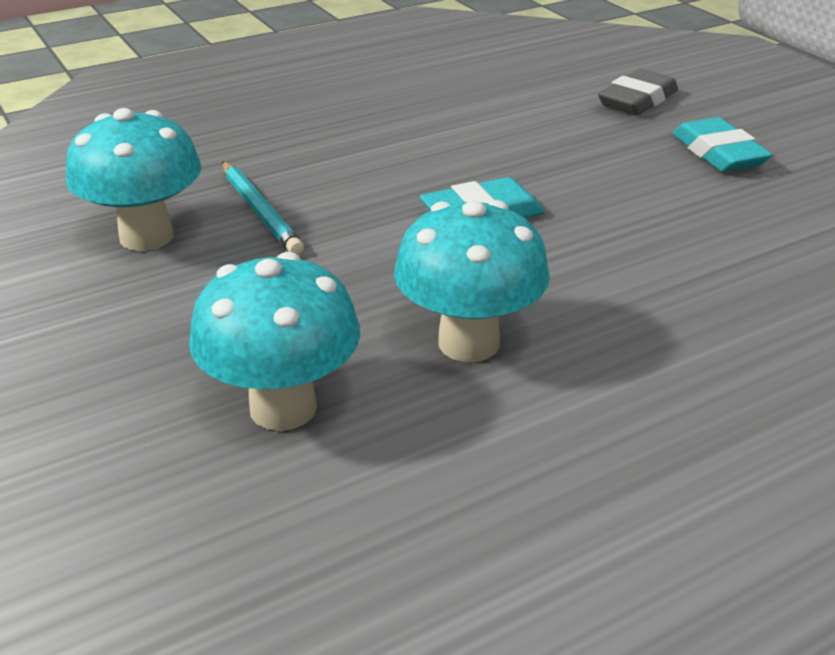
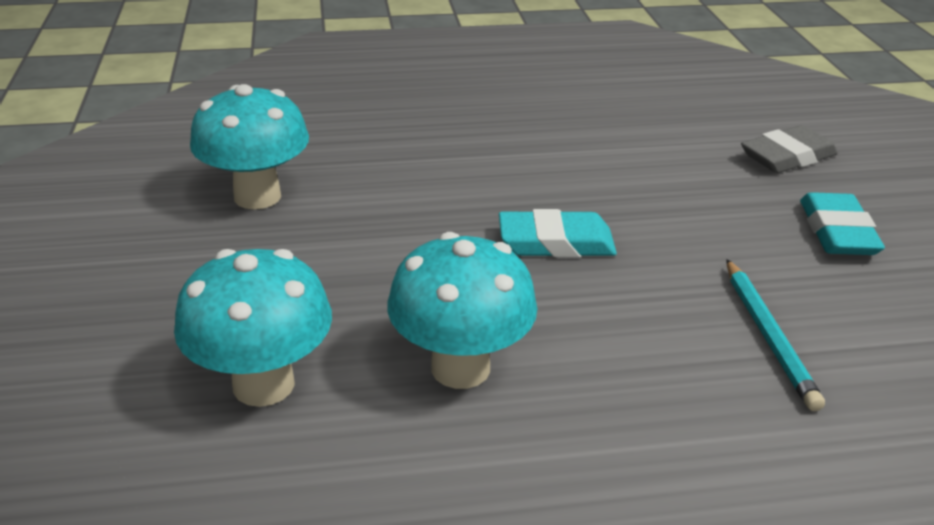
camera: 20 degrees right, 0 degrees up
(260, 211) = (363, 194): turquoise pencil -> turquoise pencil (768, 336)

